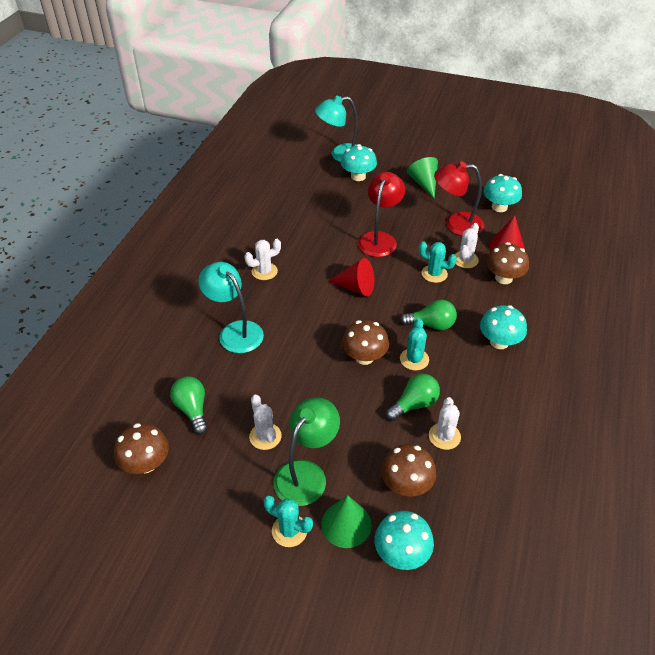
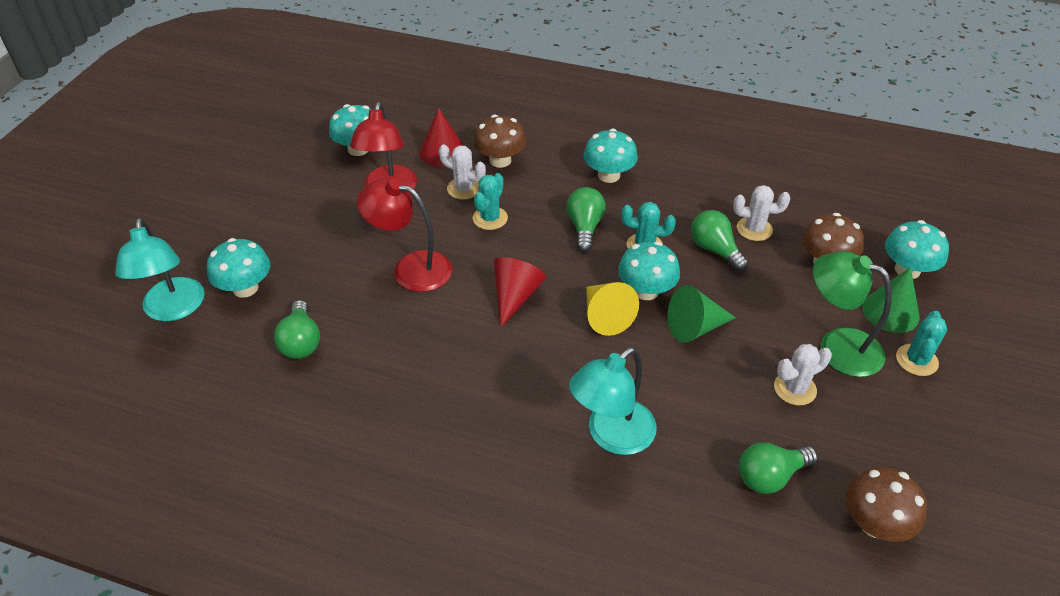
camera: 90 degrees left, 0 degrees up
(264, 271) = (475, 405): white cactus -> none
(316, 201) = (301, 342): none -> green light bulb
(338, 332) = (605, 316): none -> yellow cone
(364, 357) = (646, 291): brown mushroom -> turquoise mushroom
(424, 183) = (285, 215): green cone -> green cone (695, 327)

